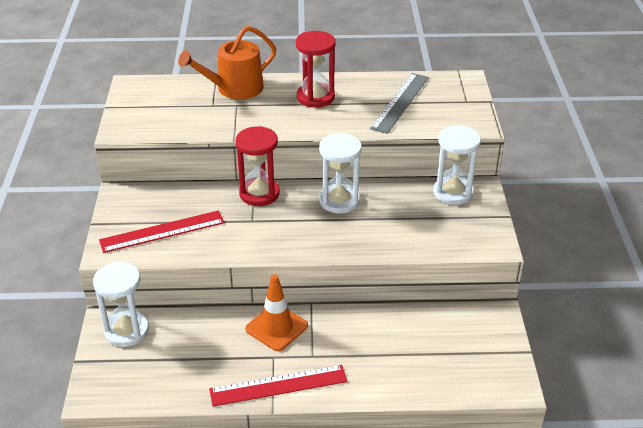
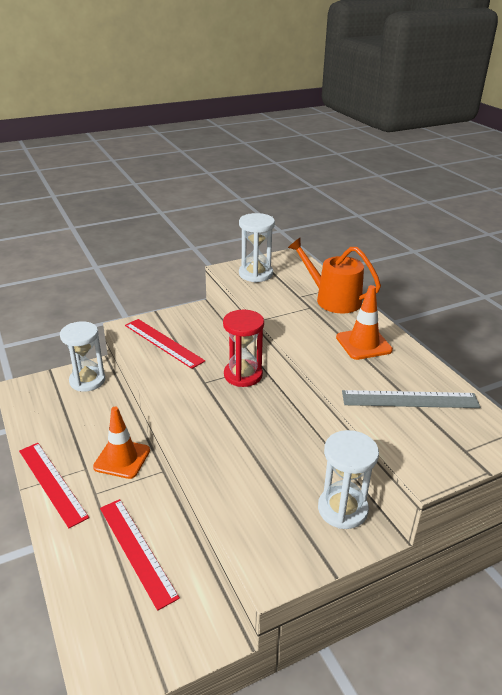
camera: 65 degrees right, 5 degrees down
(315, 97) = (363, 344): red hourglass -> orange traffic cone
(339, 201) = (266, 426): white hourglass -> white hourglass (255, 274)
(396, 340) = (137, 550): none -> red ruler

